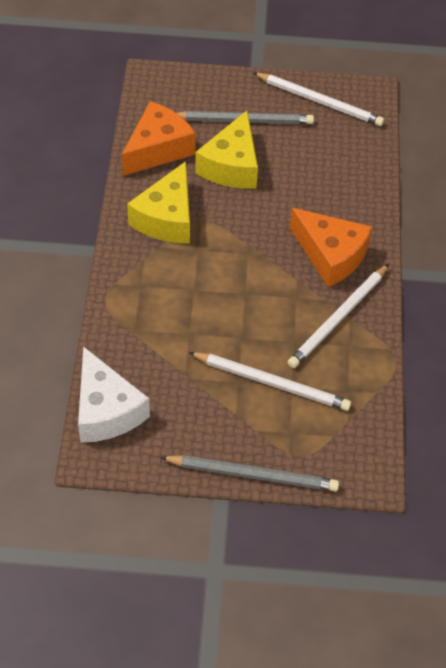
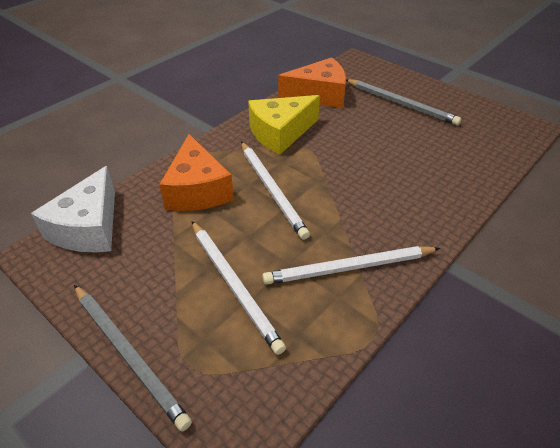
camera: 40 degrees right, 10 degrees down
(231, 166) = (364, 124): yellow cheese -> none
(320, 101) = (476, 116): white pencil -> white pencil (272, 190)
(330, 255) = (389, 216): orange cheese -> orange cheese (197, 190)

